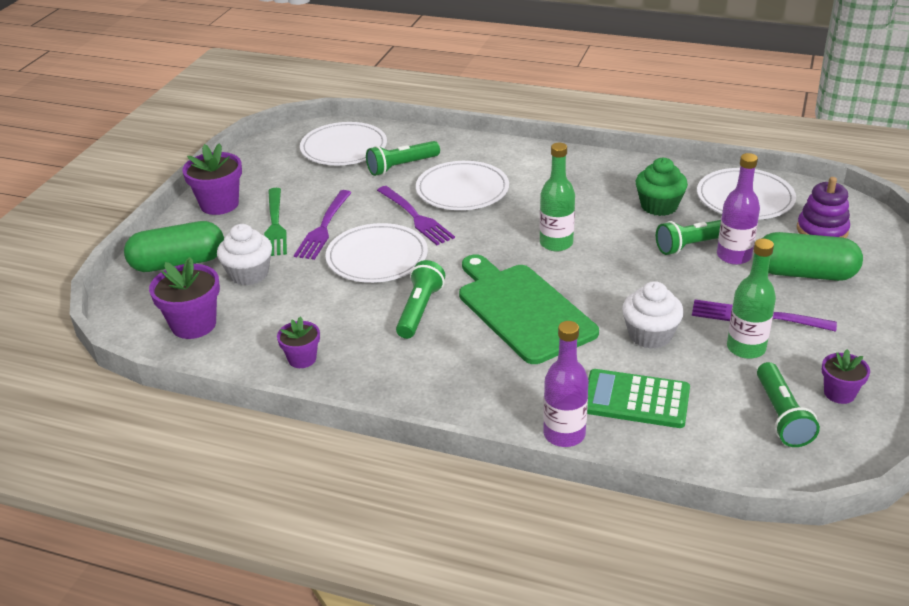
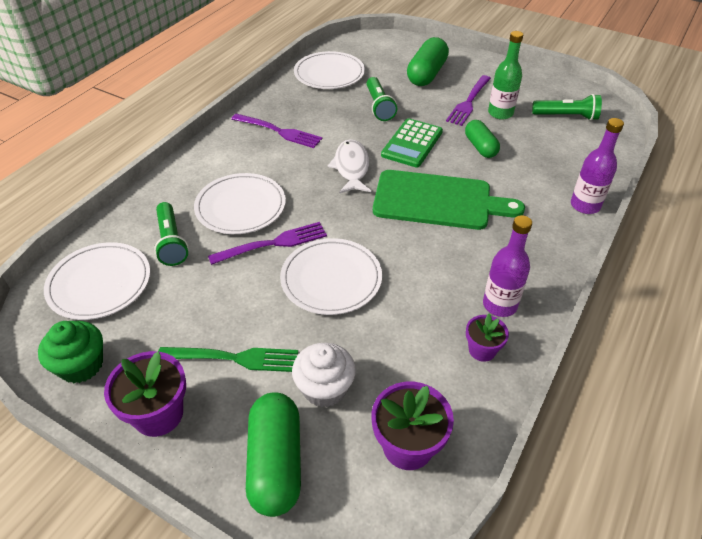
camera: 80 degrees left, 10 degrees up
(324, 227) = (259, 315): purple fork -> purple fork (279, 131)
(419, 310) = (424, 260): green flashlight -> none
(522, 310) = (438, 200): green cutting board -> green cutting board turned 150 degrees counterclockwise
(556, 243) = (351, 167): green bottle -> white fish
(635, 399) = (549, 167): green calculator -> green calculator (412, 143)
(650, 335) = (480, 147): white cupcake -> green capsule
(659, 206) = (321, 110): green cupcake -> green cupcake (81, 365)
(734, 256) = (398, 94): purple bottle -> purple bottle (499, 305)
(822, 230) = (381, 56): purple stacking toy -> none
(839, 393) = (547, 93): purple flower pot -> none

